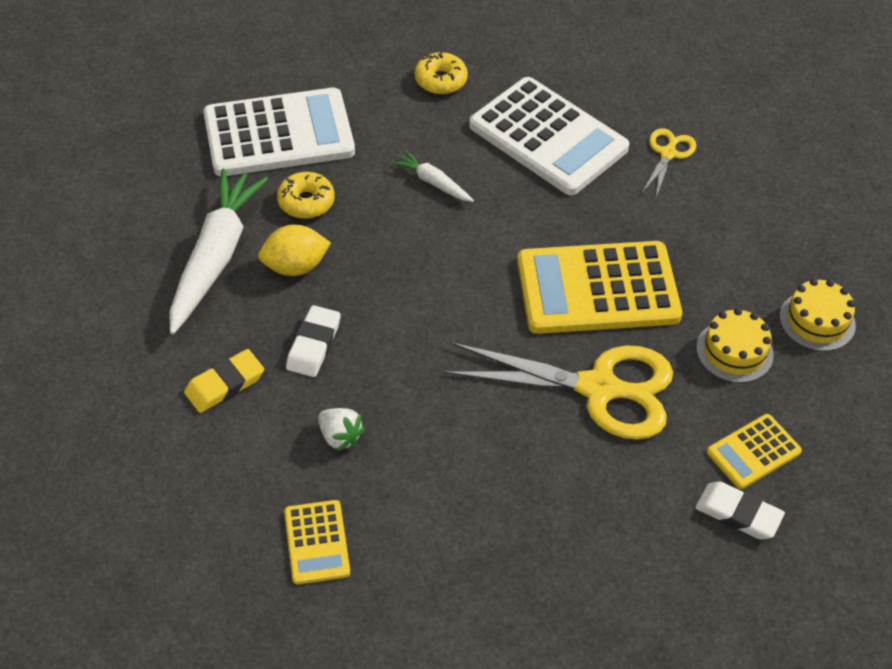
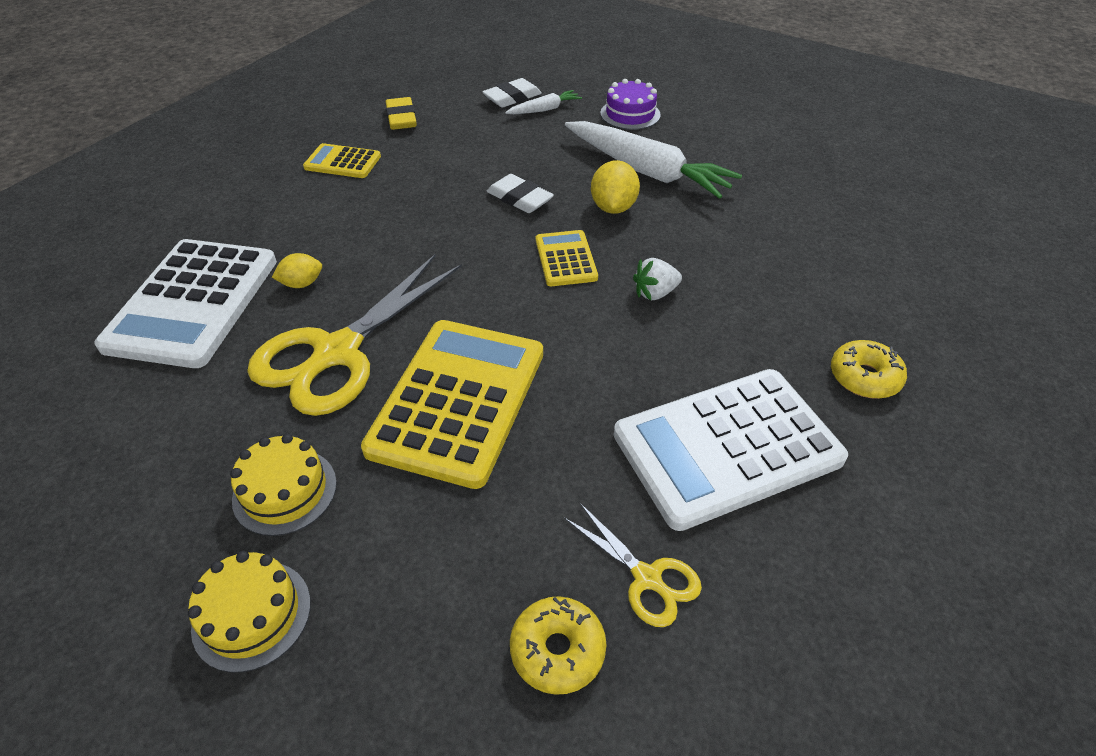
camera: 115 degrees right, 5 degrees down
(93, 302) = (630, 114): none -> purple cake
(224, 384) = (511, 152): yellow eraser -> yellow eraser (401, 118)
(279, 134) = (796, 234): white calculator -> white calculator (193, 303)
(306, 202) = (692, 230): yellow donut -> yellow donut (557, 650)
(340, 437) = (420, 191): white strawberry -> white strawberry (655, 293)
(433, 182) = (684, 320): white carrot -> white carrot (544, 109)
(535, 462) = (302, 284): none -> yellow lemon
(738, 514) = (117, 399): white eraser -> white eraser (512, 97)
(753, 452) = (159, 444): yellow calculator -> yellow calculator (566, 259)

